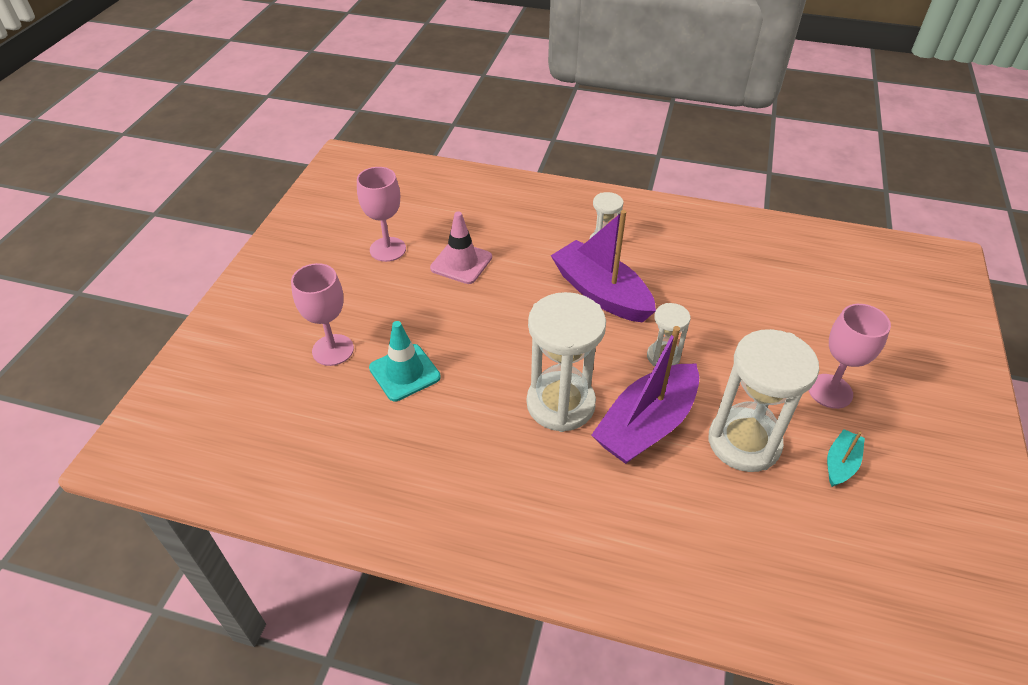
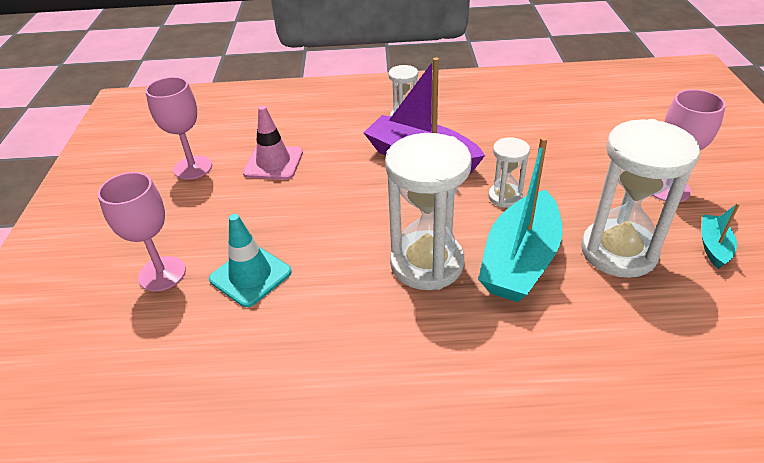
camera: 15 degrees left, 5 degrees down
(646, 425) = (520, 261): purple boat -> turquoise boat

